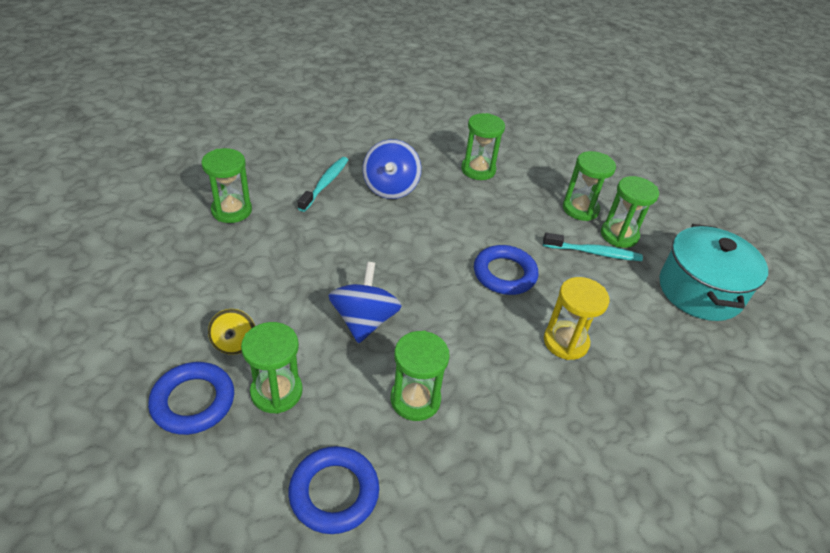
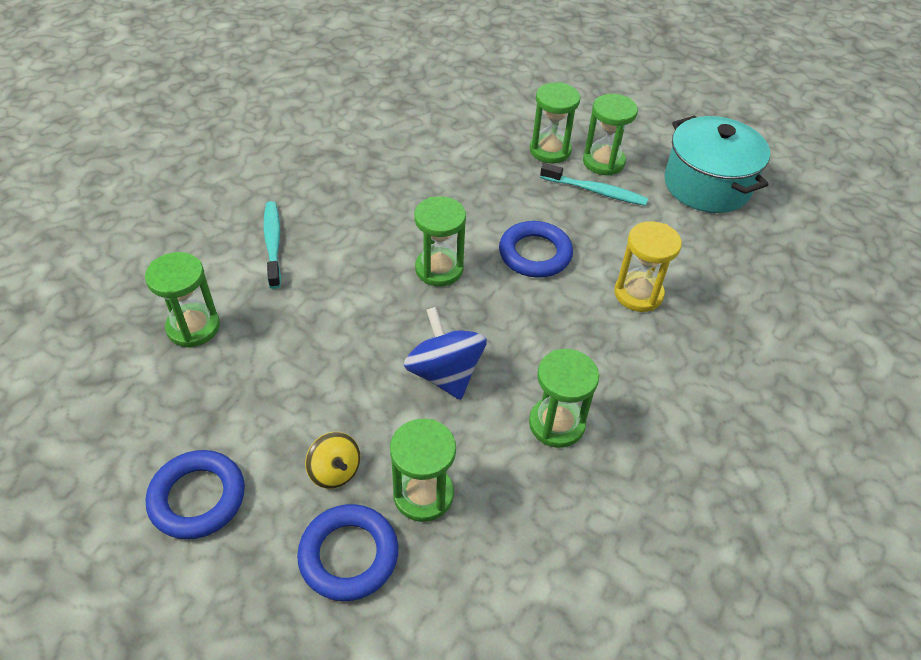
camera: 30 degrees left, 5 degrees up
(334, 492) = (559, 554): blue ring -> blue ring (197, 498)
(390, 188) = (348, 214): blue spinning top -> none
(478, 170) = (421, 152): green hourglass -> green hourglass (439, 269)
(594, 253) = (595, 191): turquoise toothbrush -> turquoise toothbrush turned 45 degrees clockwise

